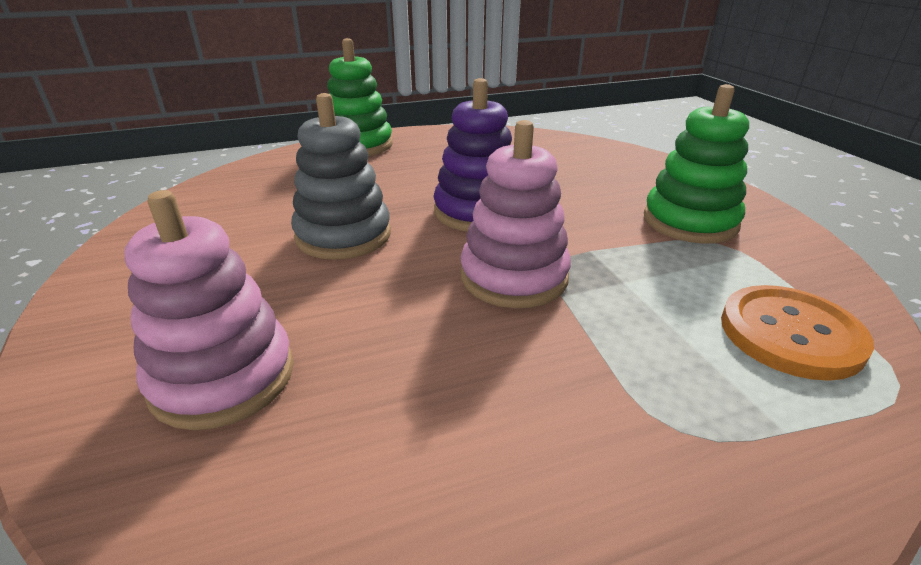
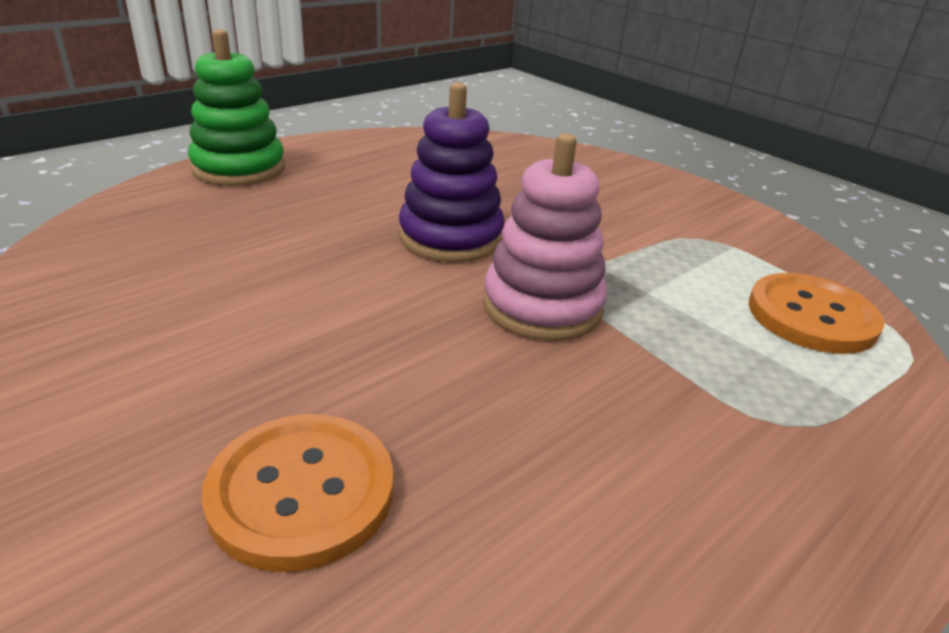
camera: 25 degrees left, 0 degrees up
(223, 377) = (301, 492): pink stacking toy -> orange button
(343, 235) = (313, 289): grey stacking toy -> none
(690, 222) = (665, 219): green stacking toy -> none

